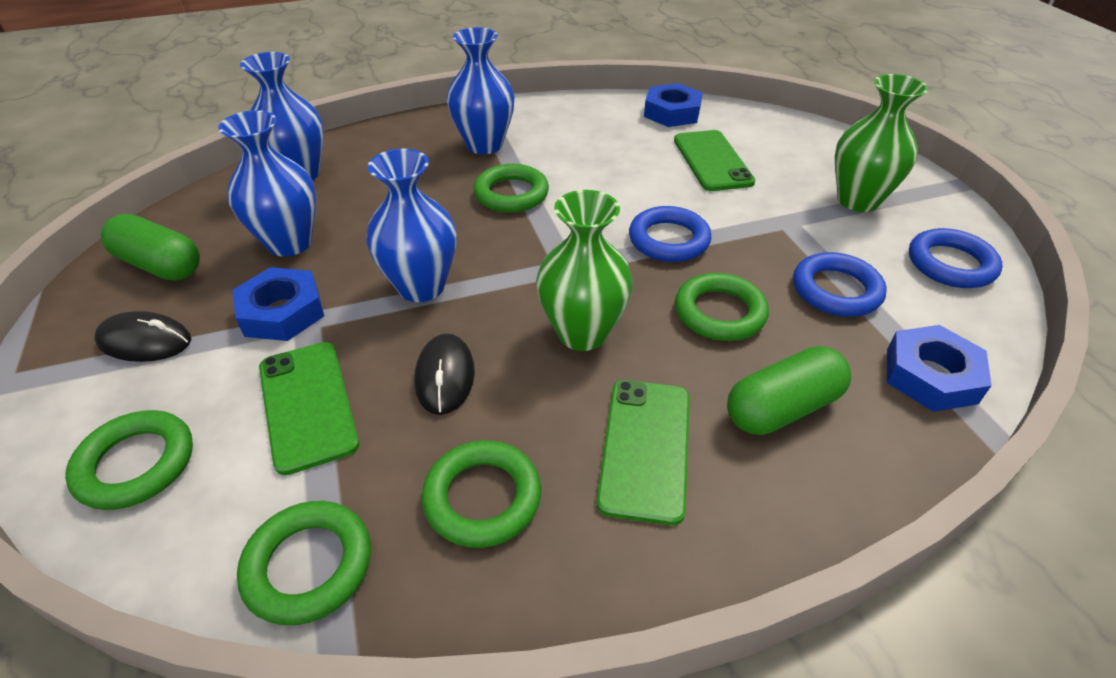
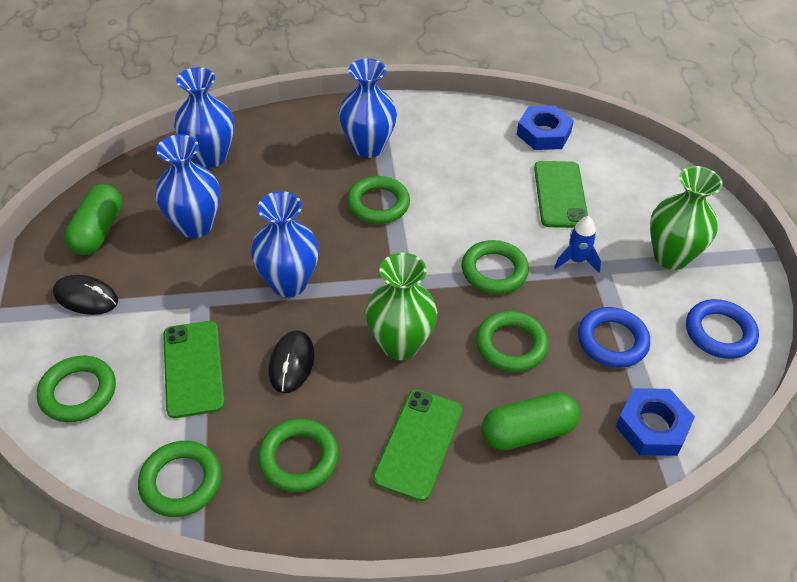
camera: 10 degrees right, 5 degrees up
(160, 265) = (98, 231): green capsule -> green capsule turned 60 degrees clockwise
(282, 312) = (183, 288): blue nut -> none
(669, 240) = (494, 271): blue ring -> green ring
(757, 217) = (576, 260): none -> blue rocket

